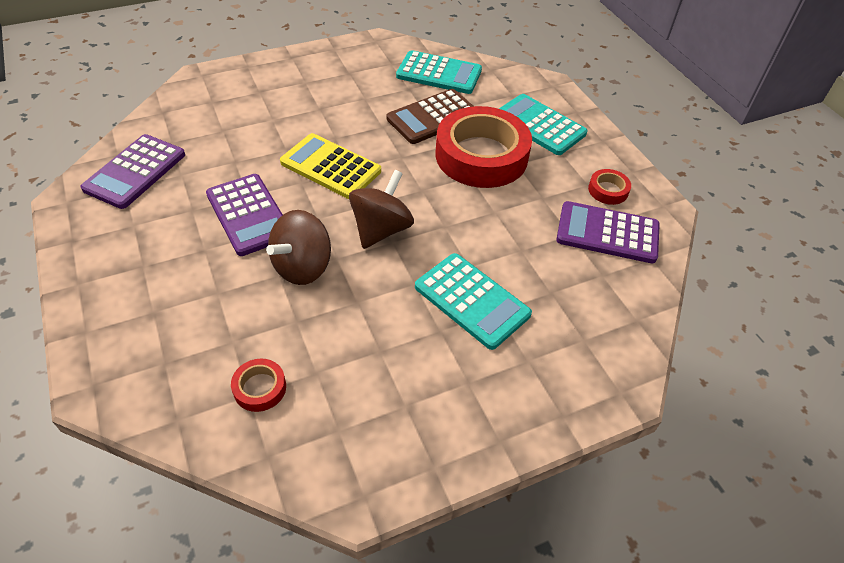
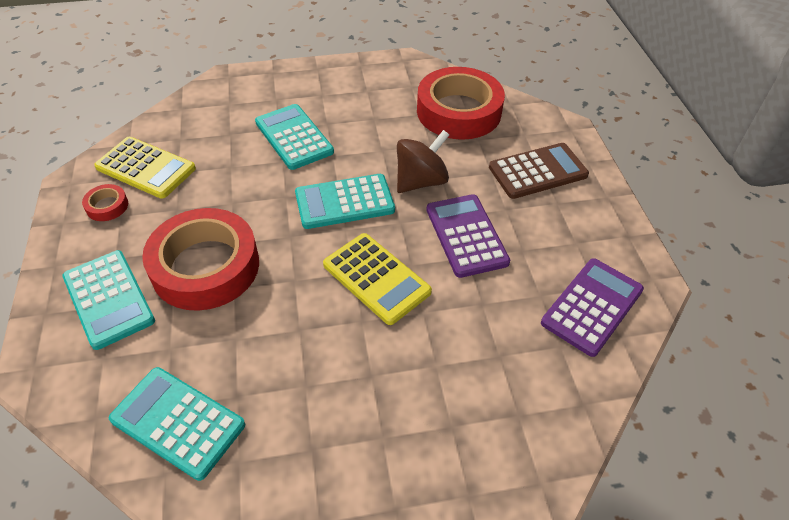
camera: 165 degrees left, 0 degrees up
(260, 388) = (458, 111): red tape -> red tape, size x2.43
(381, 229) = (344, 202): brown spinning top -> turquoise calculator
(433, 117) = (230, 334): brown calculator -> brown calculator (537, 171)
(607, 233) = (146, 168): purple calculator -> yellow calculator

